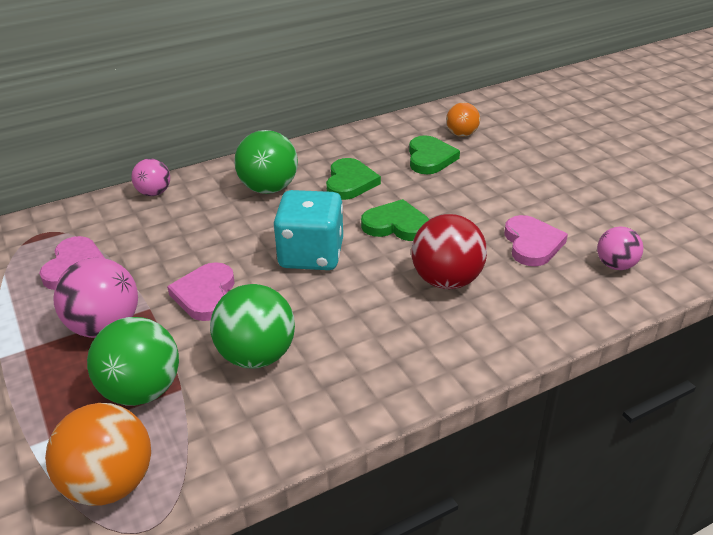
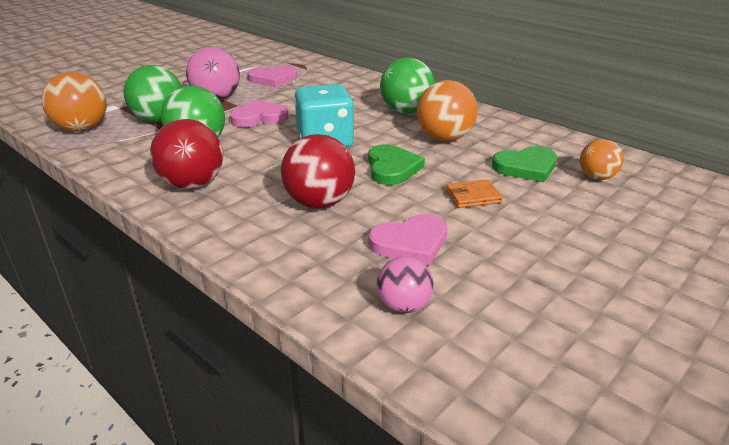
camera: 70 degrees right, 5 degrees down
(154, 193) = (369, 80): pink ball -> none
(350, 182) = (444, 138): green heart -> orange ball
(367, 367) = (193, 185): none -> red ball
(469, 196) = (473, 196): none -> orange wallet

